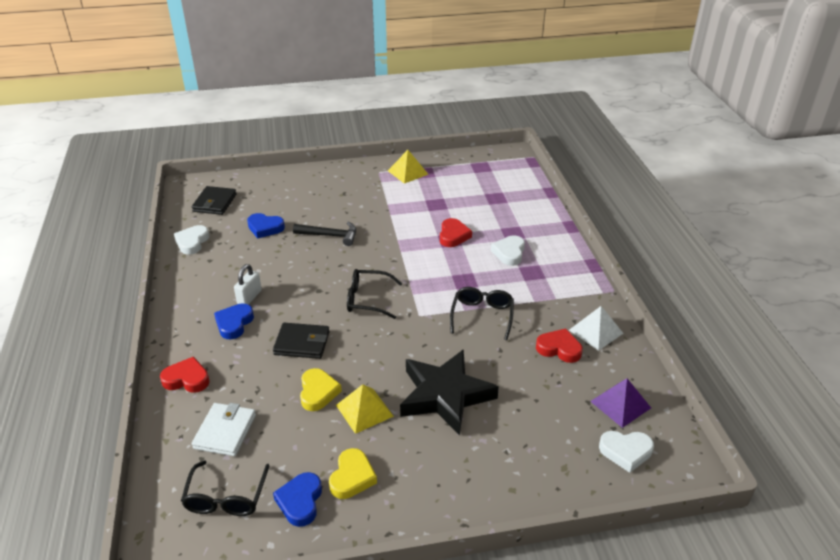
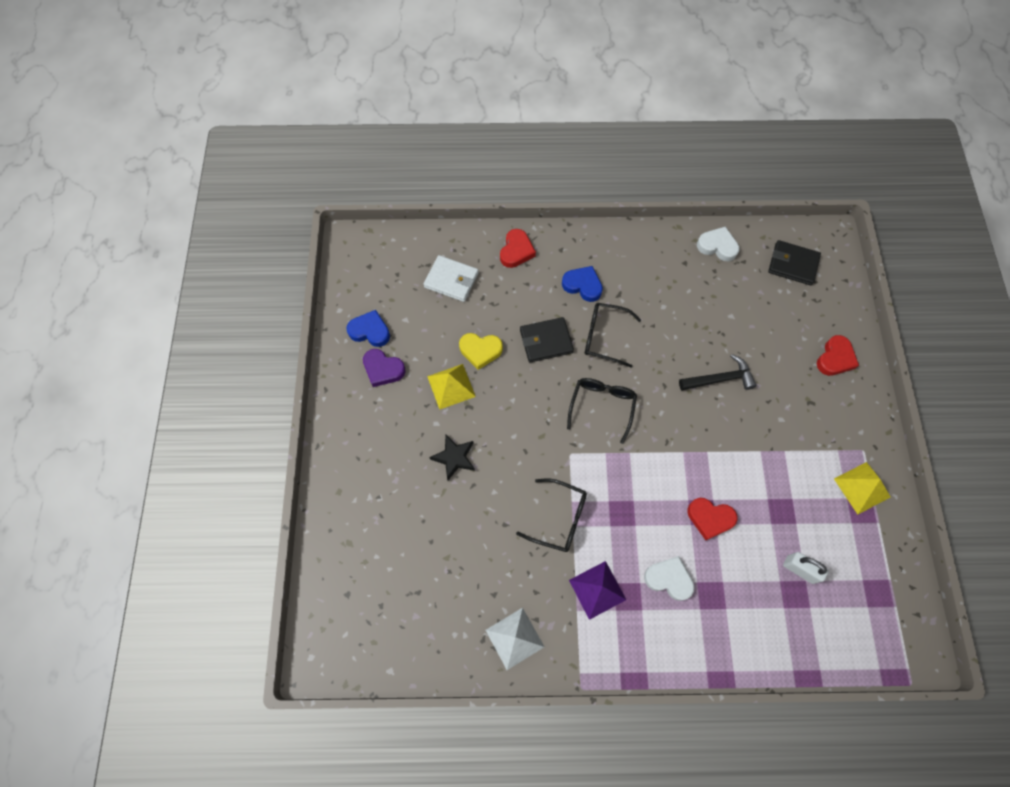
camera: 100 degrees right, 30 degrees up
(226, 497) = (387, 282): black glasses -> black glasses (605, 337)
(249, 297) = (620, 298): white padlock -> white padlock (799, 569)
(265, 228) = (739, 314): blue heart -> none
(302, 343) = (546, 341): black wallet -> black wallet turned 60 degrees clockwise
(330, 236) = (719, 379): black hammer -> black hammer turned 120 degrees counterclockwise
(352, 477) = (383, 369): yellow heart -> purple heart
(445, 395) = (454, 458): black star -> black star, size x0.50
(559, 349) = (495, 587): red heart -> red heart (835, 358)
(620, 404) = (407, 624): purple pyramid -> purple pyramid (597, 589)
(625, 452) = (351, 606): white heart -> none

